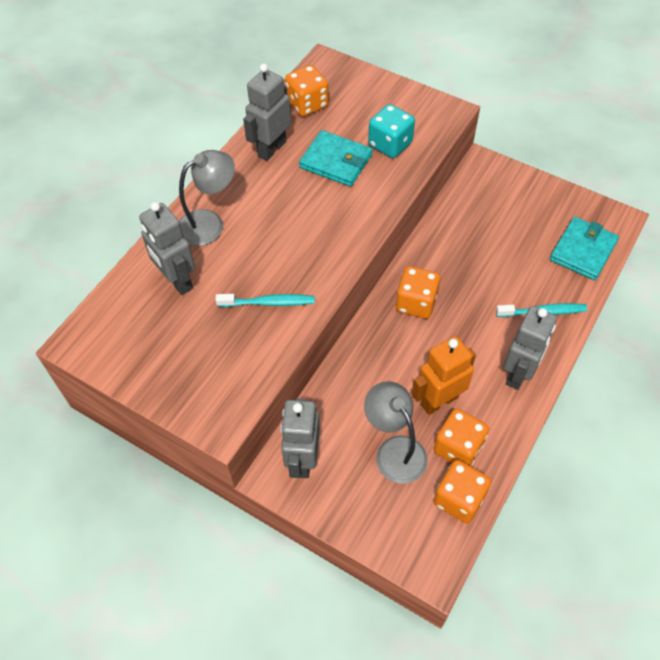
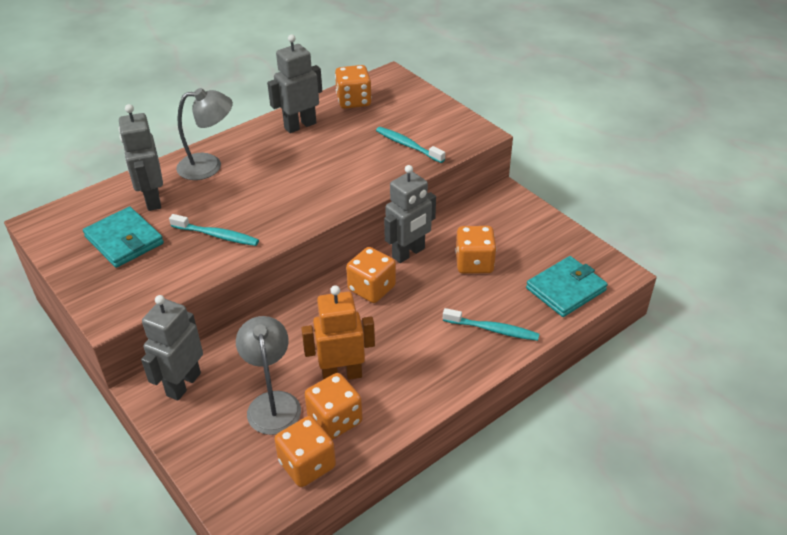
camera: 20 degrees right, 15 degrees down
(336, 161) = (350, 147): turquoise wallet -> turquoise wallet (124, 240)
(390, 144) = (408, 145): turquoise dice -> turquoise toothbrush
(492, 247) = (474, 263): none -> orange dice
(518, 373) = (435, 375): grey robot -> grey robot (408, 253)

